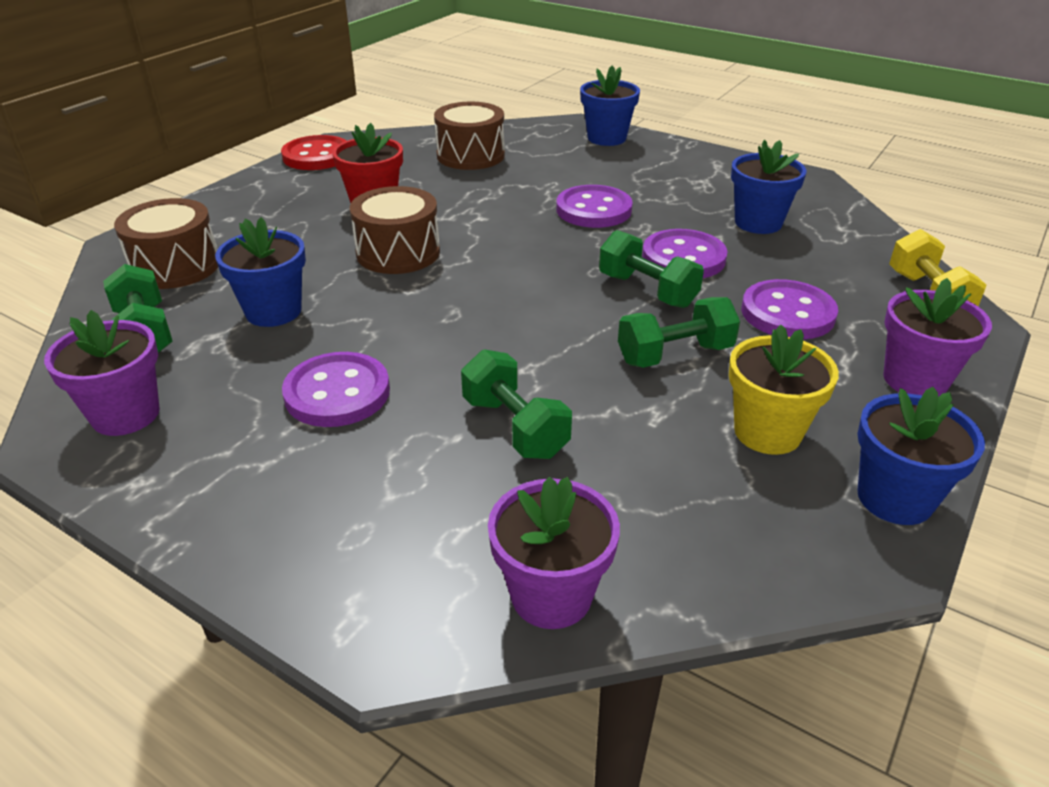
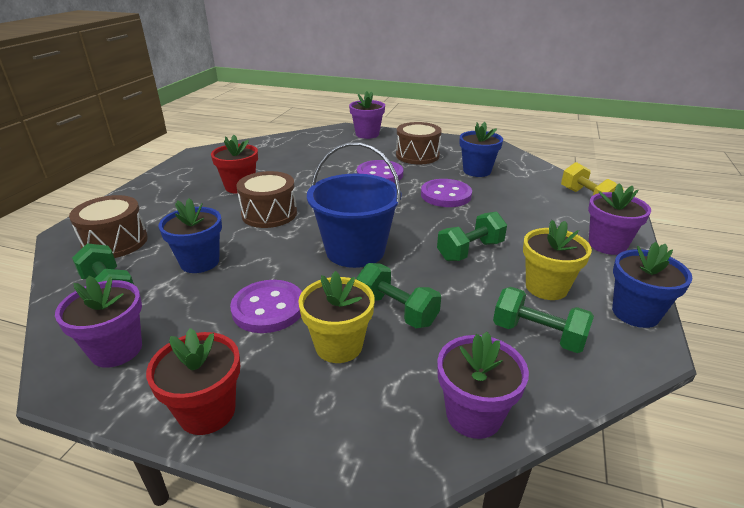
camera: 15 degrees left, 5 degrees down
(204, 515) = (207, 411): none -> red flower pot
(316, 156) = (188, 162): red button -> none
(409, 462) = (339, 346): none -> yellow flower pot
(470, 155) = (289, 152): brown drum -> brown drum (417, 155)
(497, 327) = (355, 250): none -> blue bucket
(606, 138) = (367, 134): blue flower pot -> purple flower pot
(647, 290) = (435, 216): green dumbbell -> green dumbbell (538, 335)
(787, 313) = (520, 218): purple button -> none

